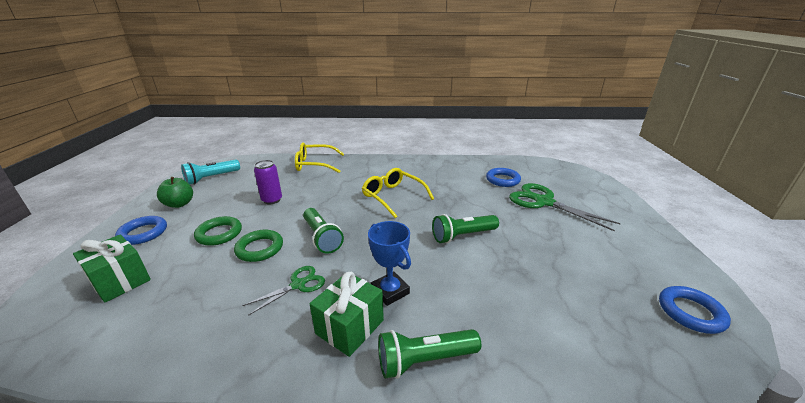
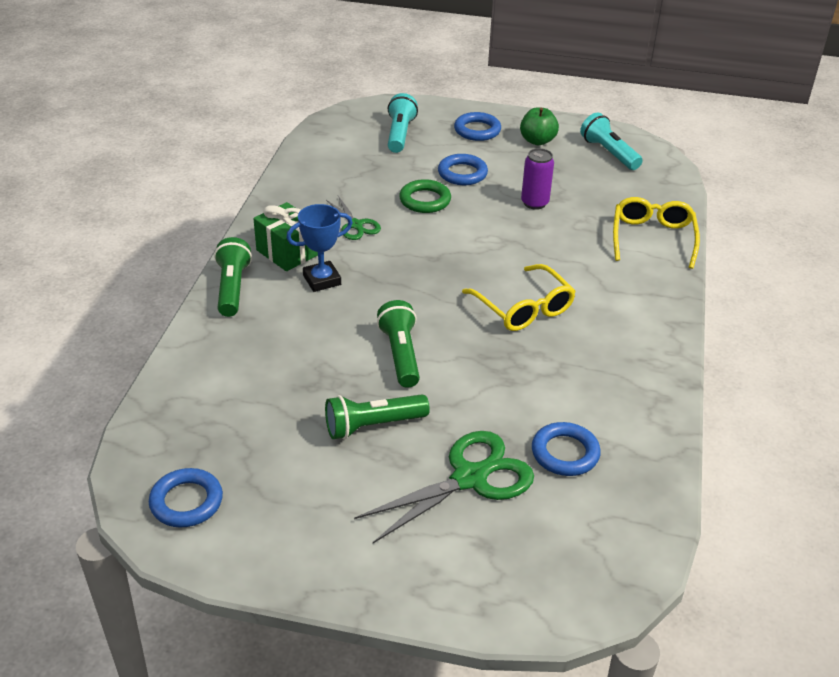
camera: 100 degrees right, 10 degrees up
(120, 281) = (399, 134): green gift -> turquoise flashlight
(219, 234) = (462, 173): green ring -> blue ring
(322, 238) = (433, 240): green flashlight -> green flashlight (372, 426)
(393, 197) = (523, 308): yellow glasses -> yellow glasses turned 90 degrees clockwise

